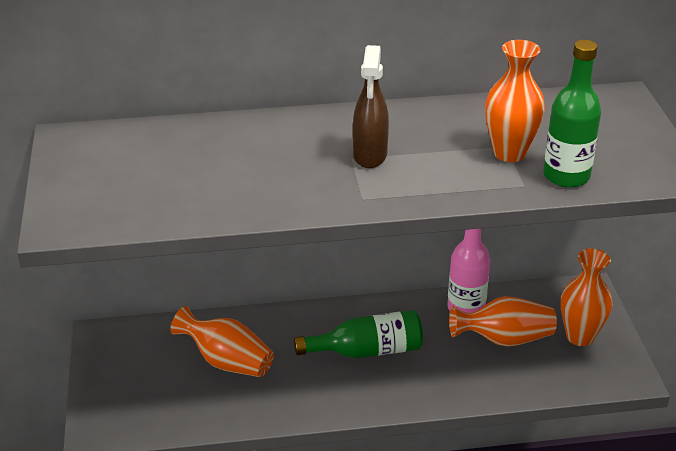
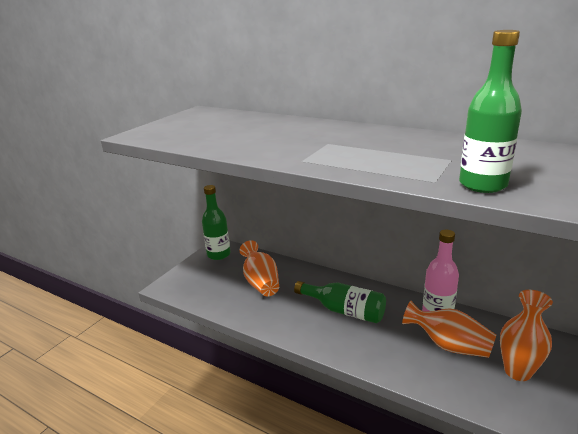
camera: 40 degrees right, 10 degrees down
(116, 348) = (219, 254): none -> green bottle
(370, 155) = (341, 144): brown spray bottle -> none
(509, 153) = (449, 163): orange vase -> none

